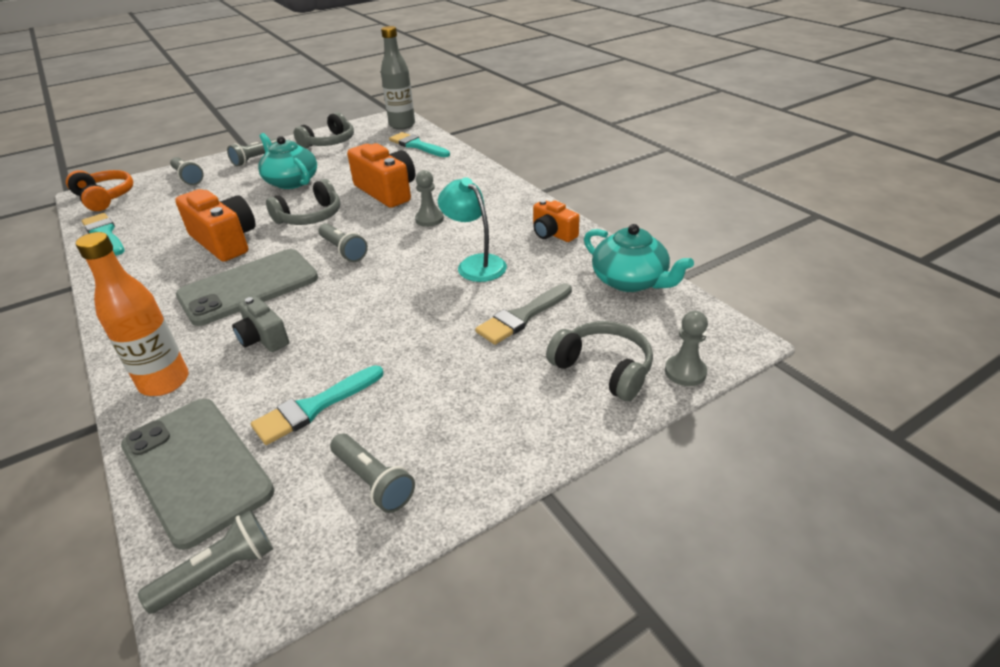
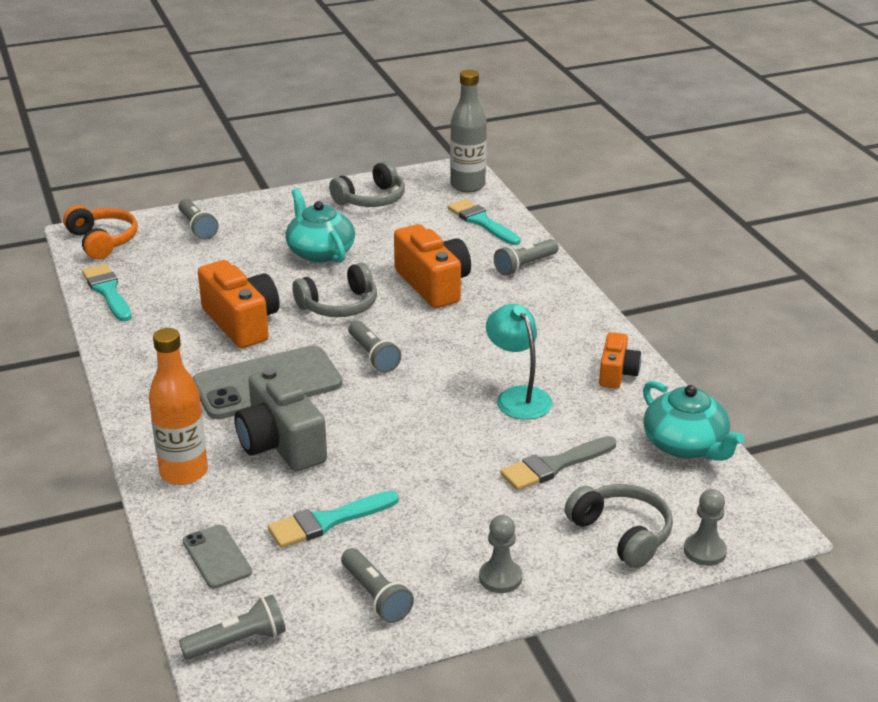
camera: 10 degrees right, 5 degrees down
(196, 468) = (217, 557): grey phone -> grey phone, size x0.51
(256, 159) = (279, 211): grey flashlight -> grey flashlight (525, 265)
(263, 338) = (281, 443): grey camera -> grey camera, size x1.72
(429, 219) = (477, 331): grey pawn -> grey pawn (500, 578)
(553, 233) = (617, 373): orange camera -> orange camera turned 135 degrees counterclockwise

